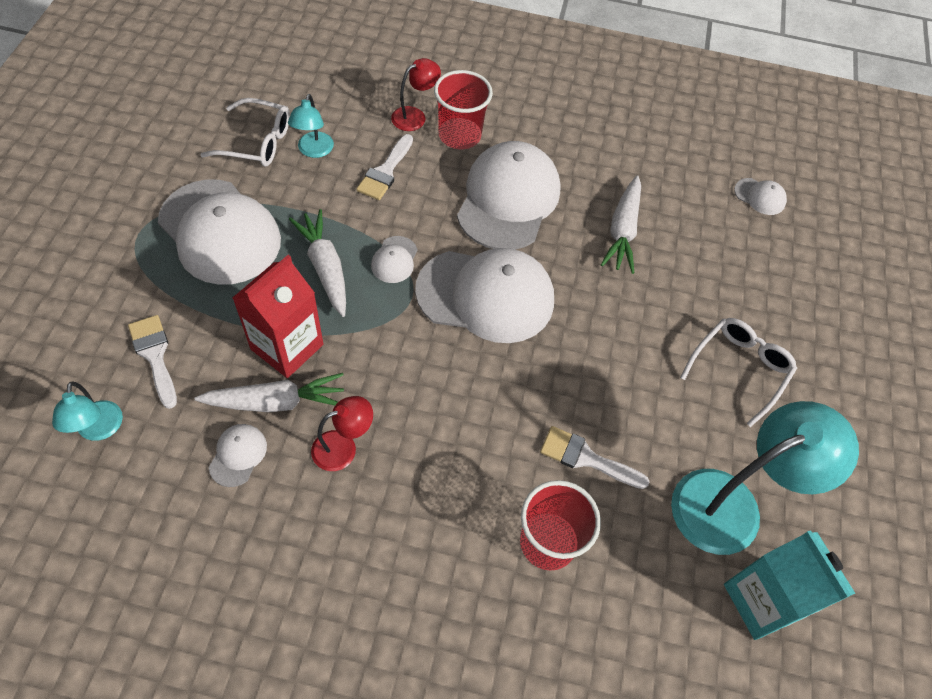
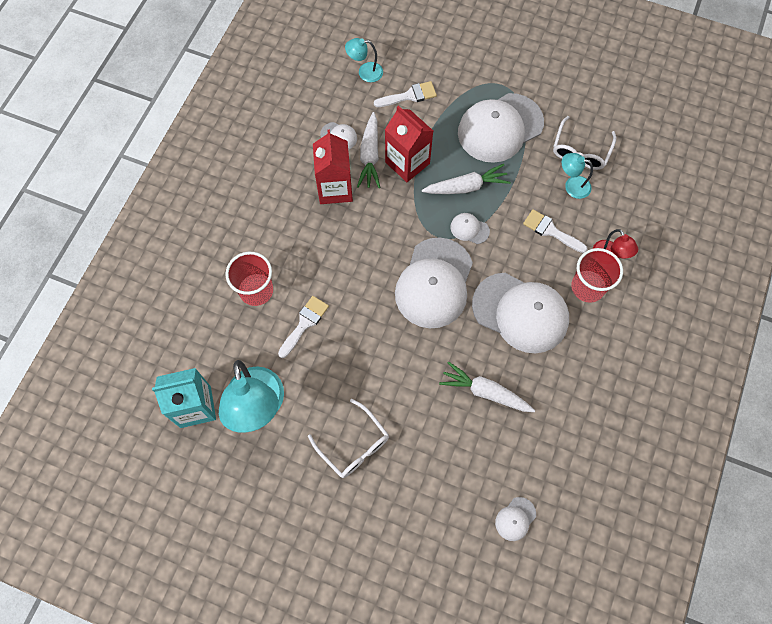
camera: 105 degrees right, 10 degrees up
(343, 447) = (335, 188): red lamp -> red carton

